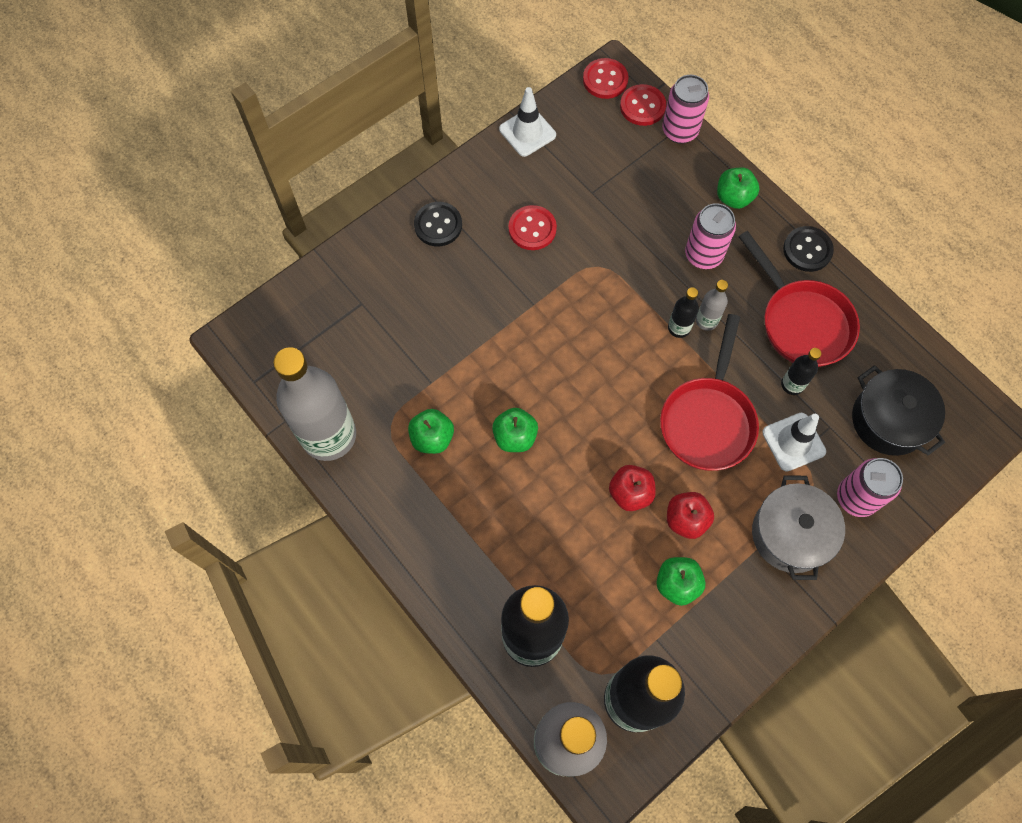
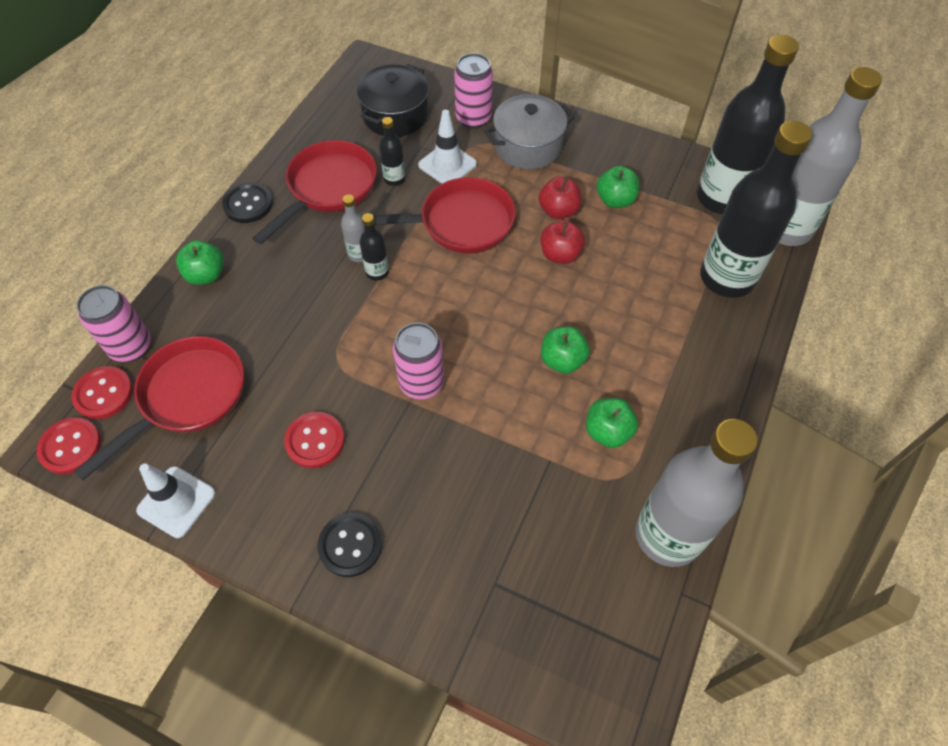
camera: 115 degrees left, 10 degrees down
(613, 157) = (187, 397): none -> red pan
(703, 255) = (286, 278): pink can -> pink can (421, 383)

